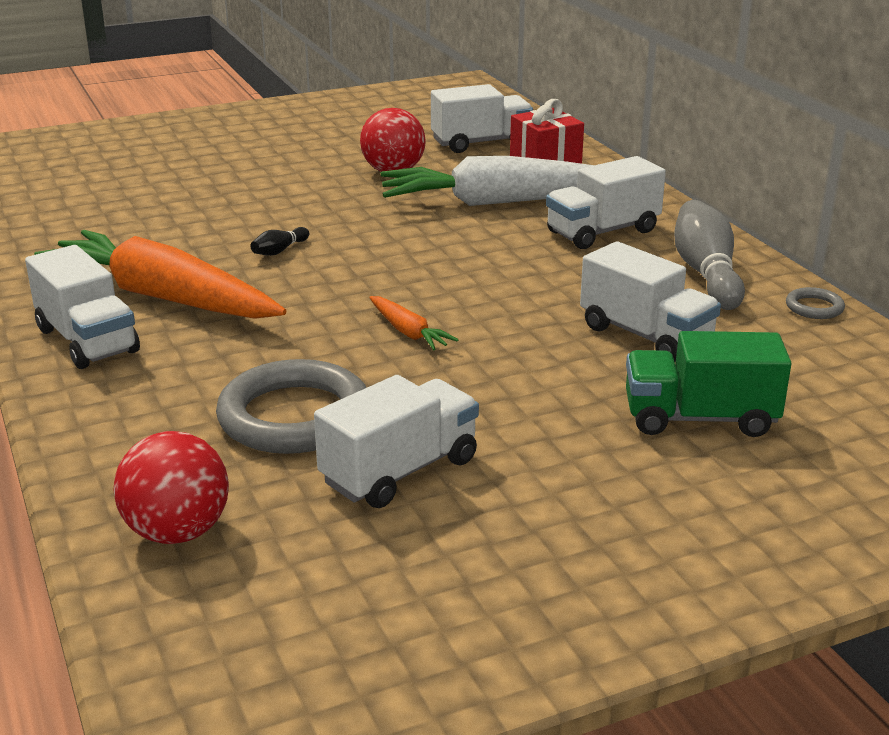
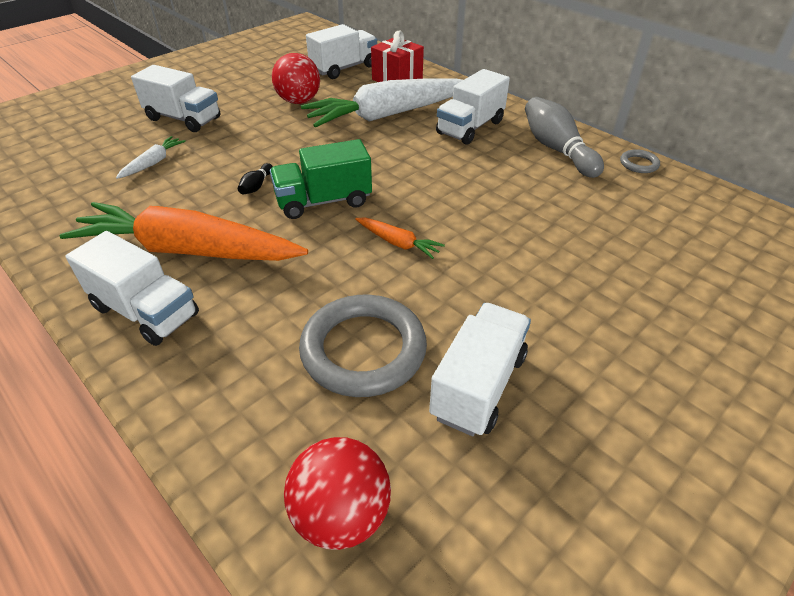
camera: 20 degrees left, 15 degrees up
(176, 210) = (153, 163): none -> white carrot
(645, 335) = (557, 210): white truck -> white truck (183, 119)
(699, 418) = (642, 275): green truck -> green truck (323, 201)

